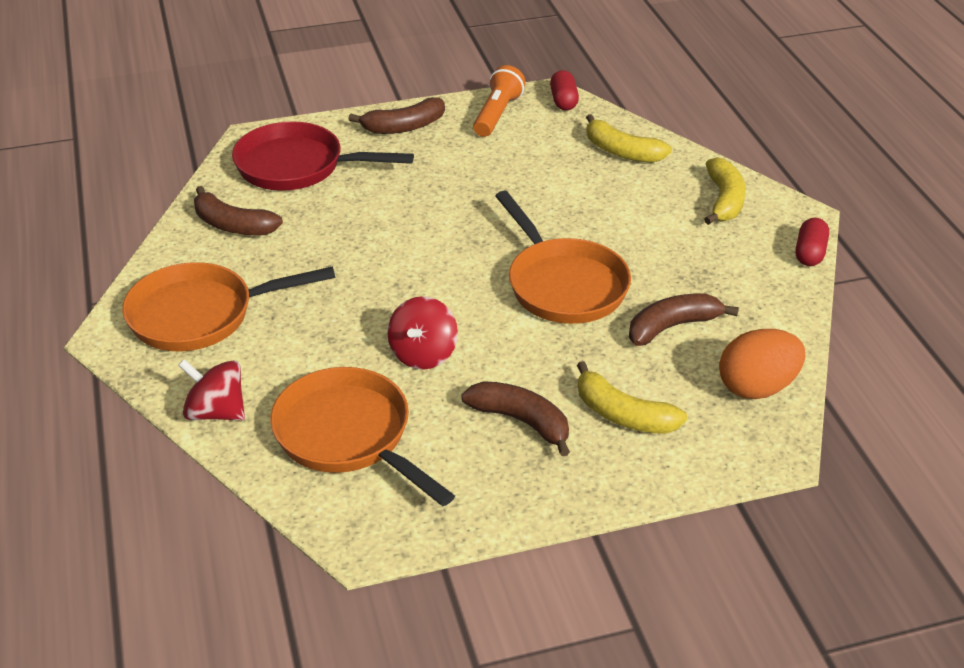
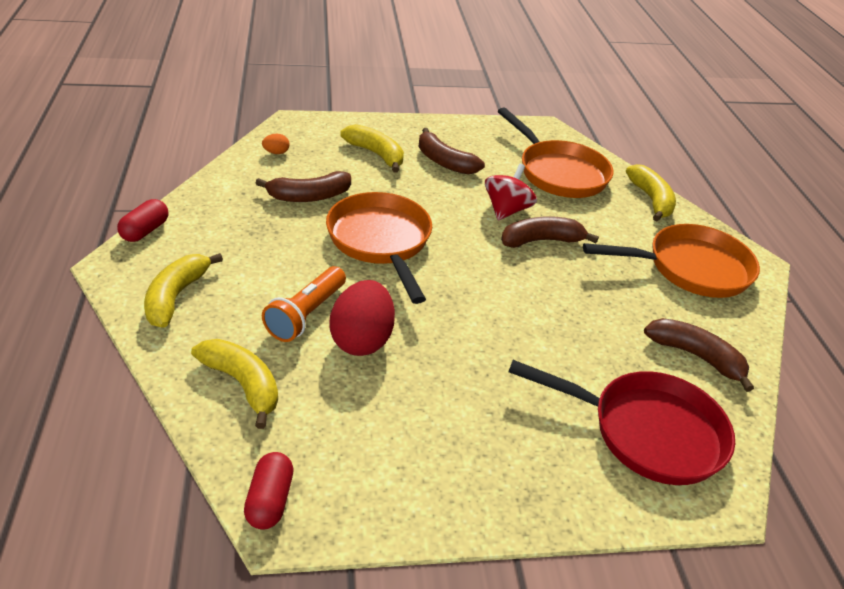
camera: 175 degrees left, 0 degrees up
(216, 412) = (651, 200): red spinning top -> yellow banana
(404, 127) = (513, 484): brown banana -> brown banana (541, 240)
(497, 114) = (377, 487): orange flashlight -> orange flashlight (306, 315)
(544, 193) = (362, 340): none -> red egg
(757, 387) = (276, 153): orange egg -> orange egg, size x0.43

